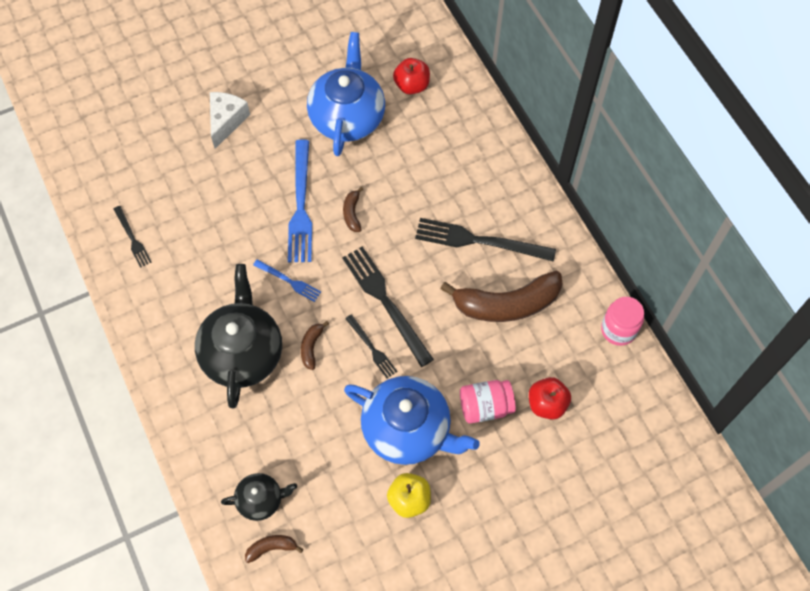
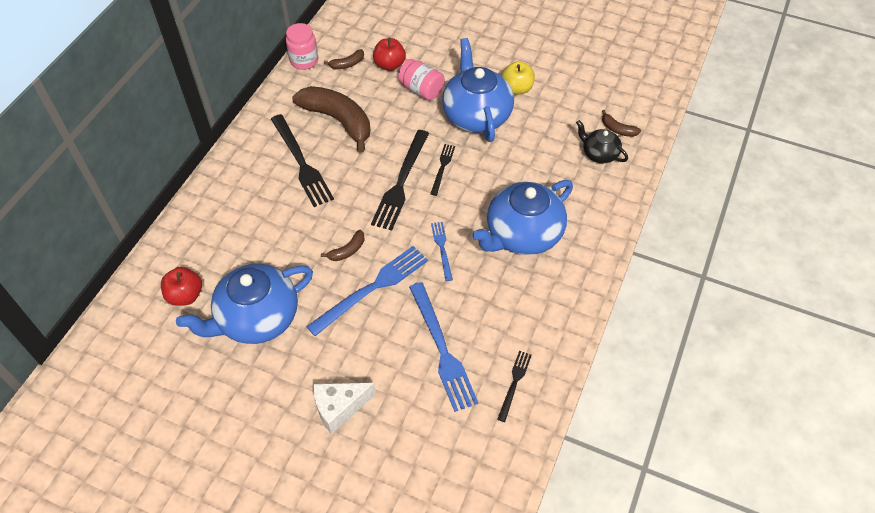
camera: 130 degrees left, 10 degrees down
(204, 213) = (442, 349): none -> blue fork
(242, 353) = (522, 234): black teapot -> blue teapot
(311, 347) = (476, 199): brown banana -> brown banana (347, 64)

